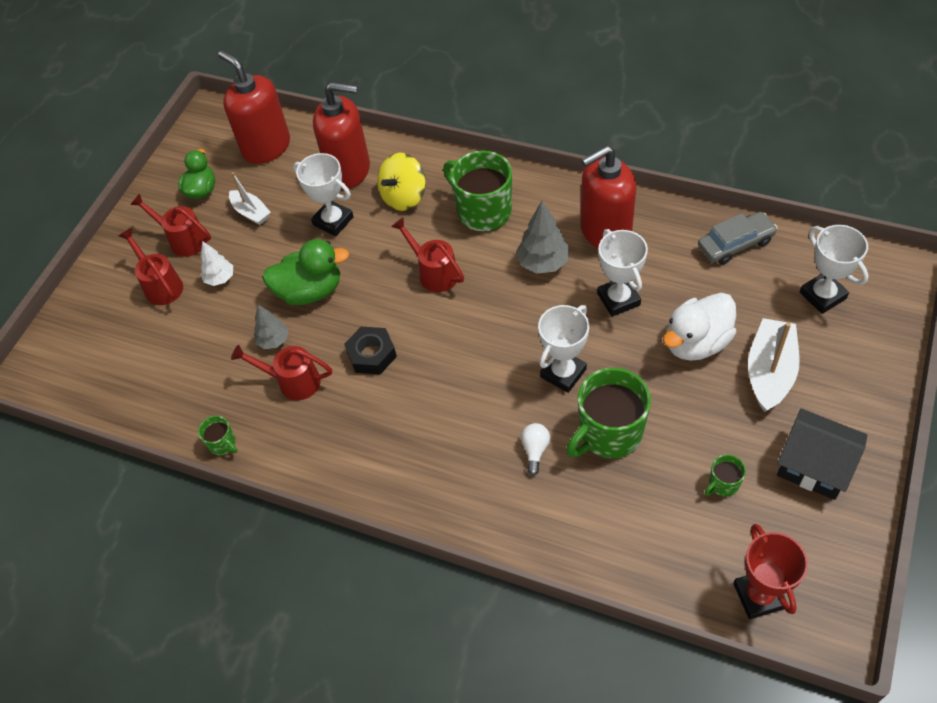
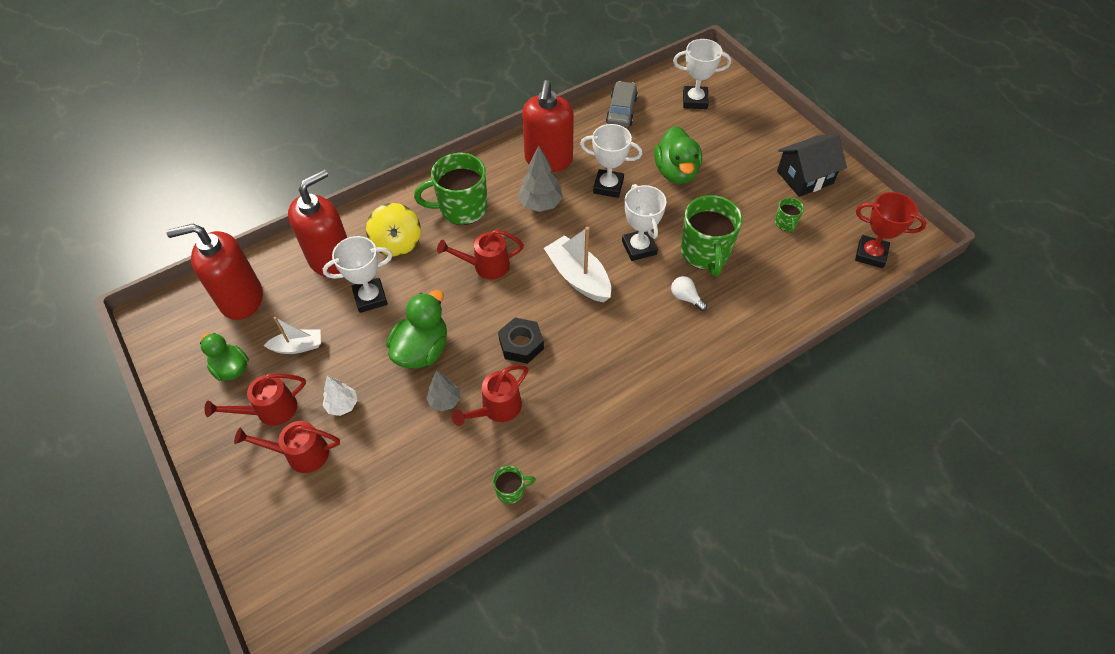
camera: 60 degrees left, 0 degrees up
(696, 343) = (676, 172): white duck -> green duck
(770, 372) = (726, 155): white boat -> white boat (578, 277)

